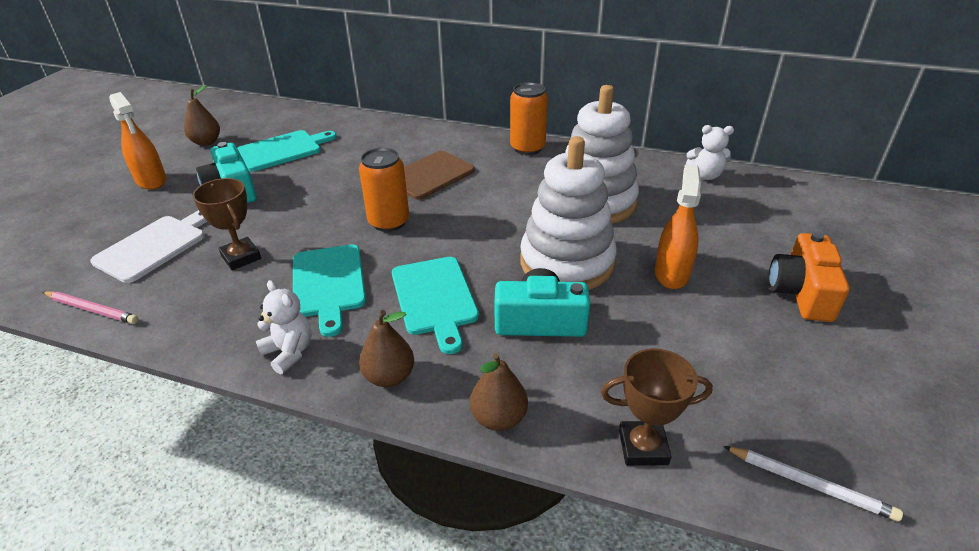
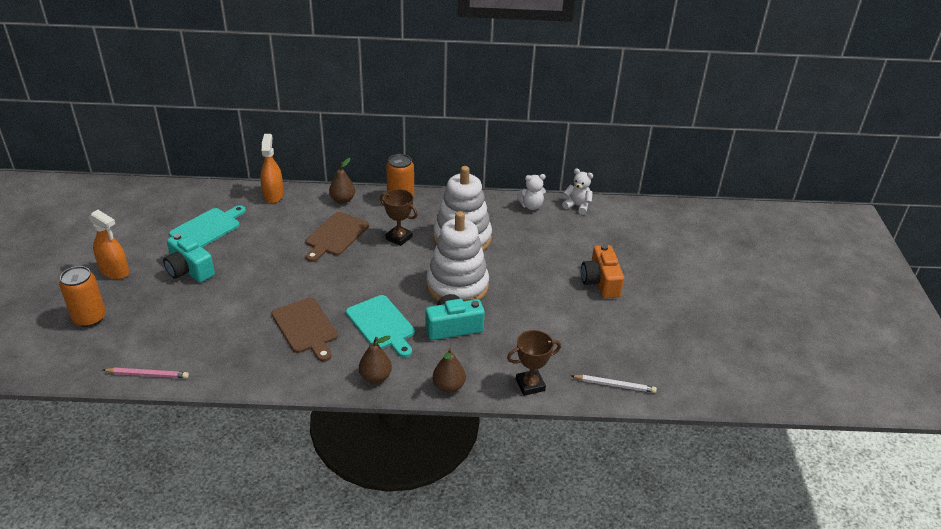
camera: 20 degrees left, 0 degrees up
(154, 246) = (159, 323): white cutting board -> none
(206, 142) = (136, 230): brown pear -> brown pear (342, 200)
(241, 257) = (231, 320): brown trophy -> brown trophy (399, 238)
(289, 352) = (305, 375): white teddy bear -> white teddy bear (577, 206)
(328, 284) = (306, 327): turquoise cutting board -> brown cutting board
(389, 222) = (325, 276): orange can -> orange can (90, 318)
(671, 273) = (524, 282): orange spray bottle -> orange spray bottle (273, 195)

